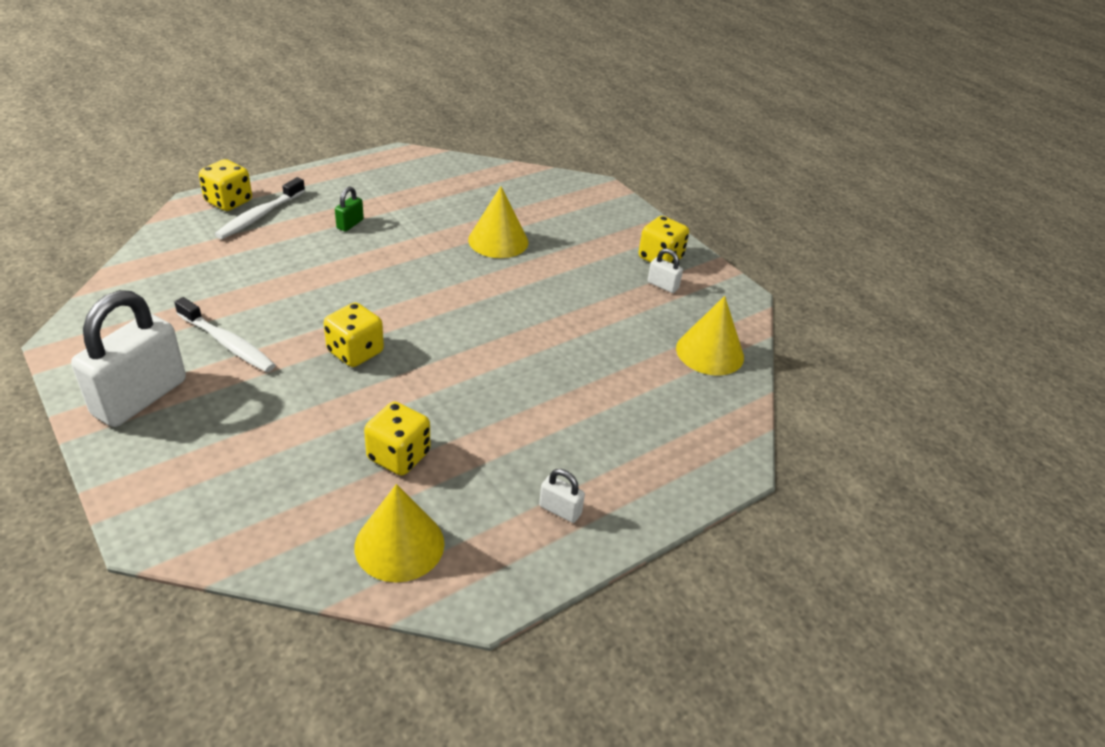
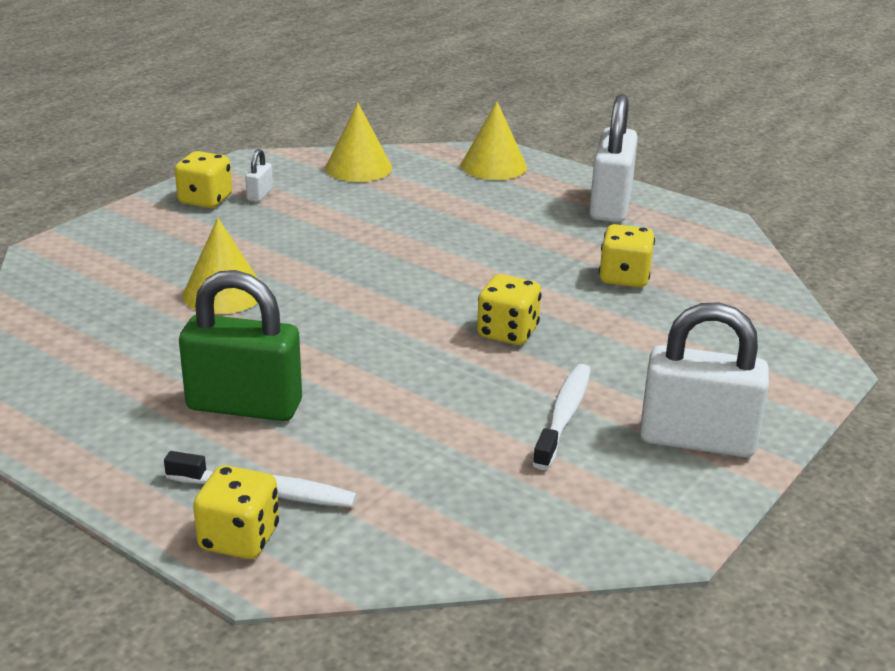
camera: 105 degrees left, 10 degrees down
(350, 224) = (244, 406): green padlock -> green padlock, size x2.36
(399, 545) = (711, 258): yellow cone -> yellow cone (493, 166)
(560, 510) = (610, 205): white padlock -> white padlock, size x2.36

